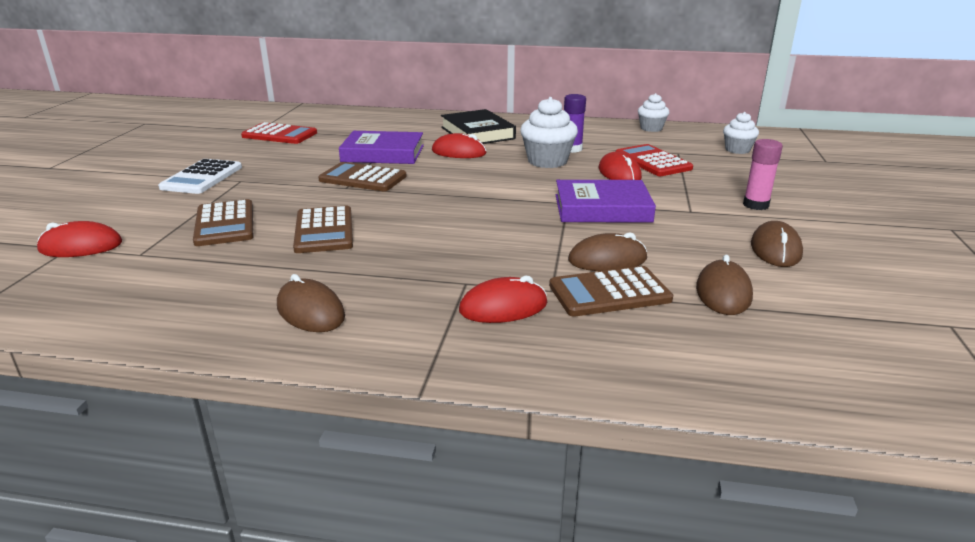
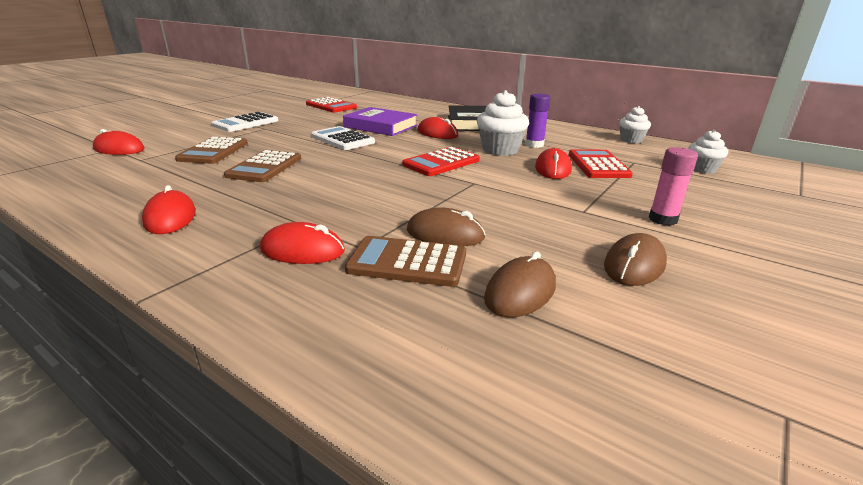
camera: 25 degrees right, 0 degrees up
(310, 311) = (170, 217): brown mouse -> red mouse
(363, 178) = (342, 139): brown calculator -> white calculator
(509, 187) = (441, 163): none -> red calculator
(602, 208) = (499, 192): purple book -> none

